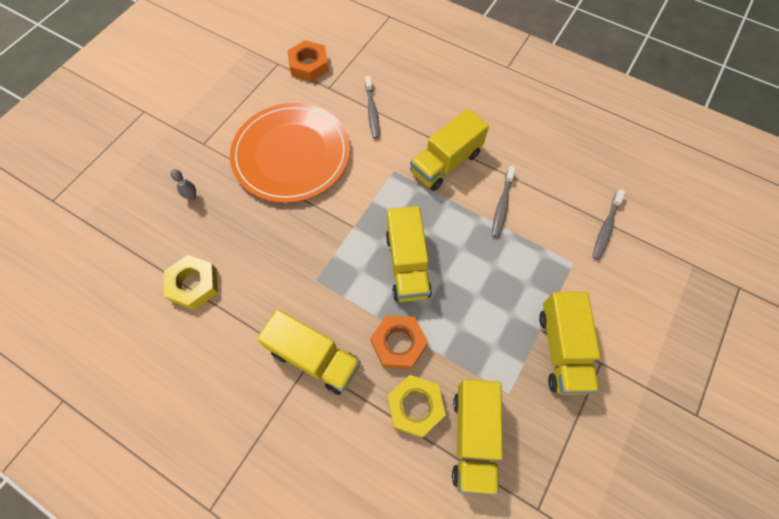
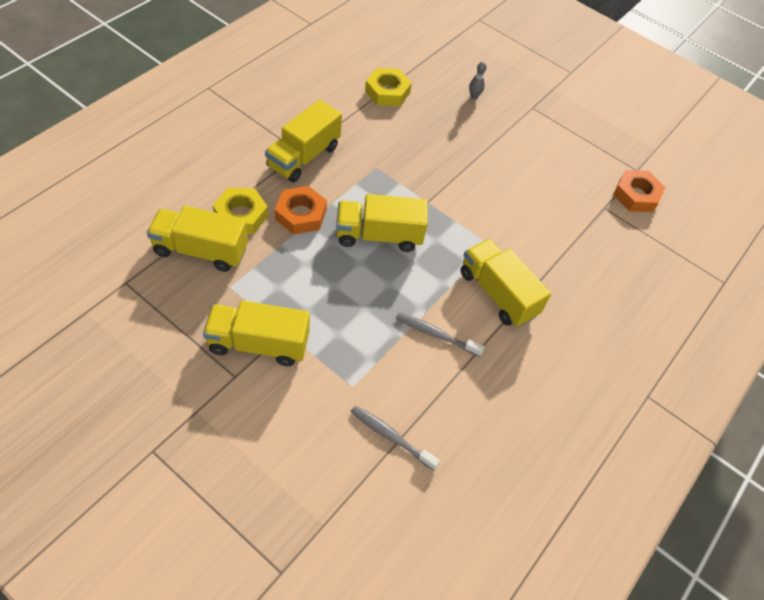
camera: 90 degrees right, 10 degrees down
(291, 155) = (516, 167): orange plate -> none
(372, 111) = (571, 240): grey toothbrush -> none

